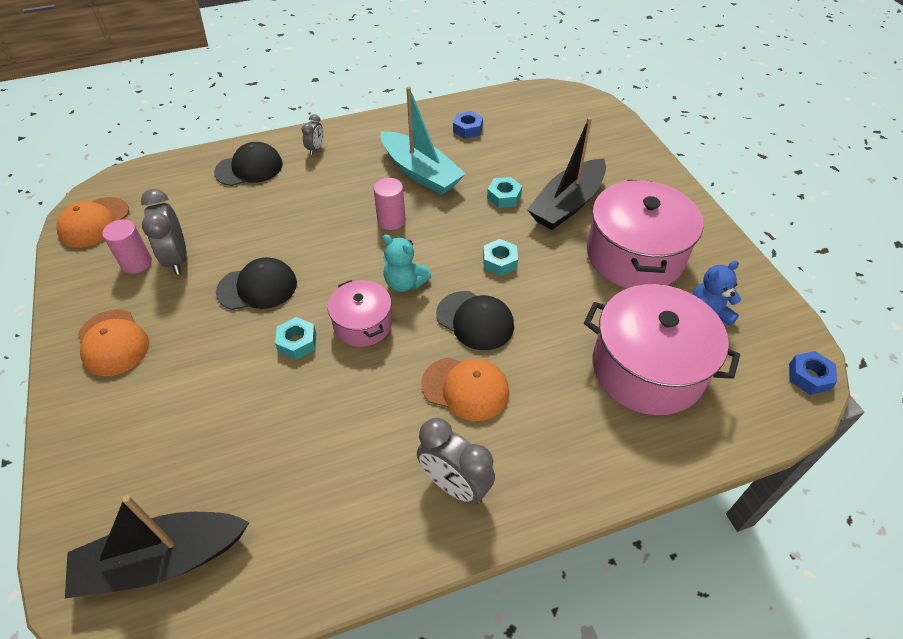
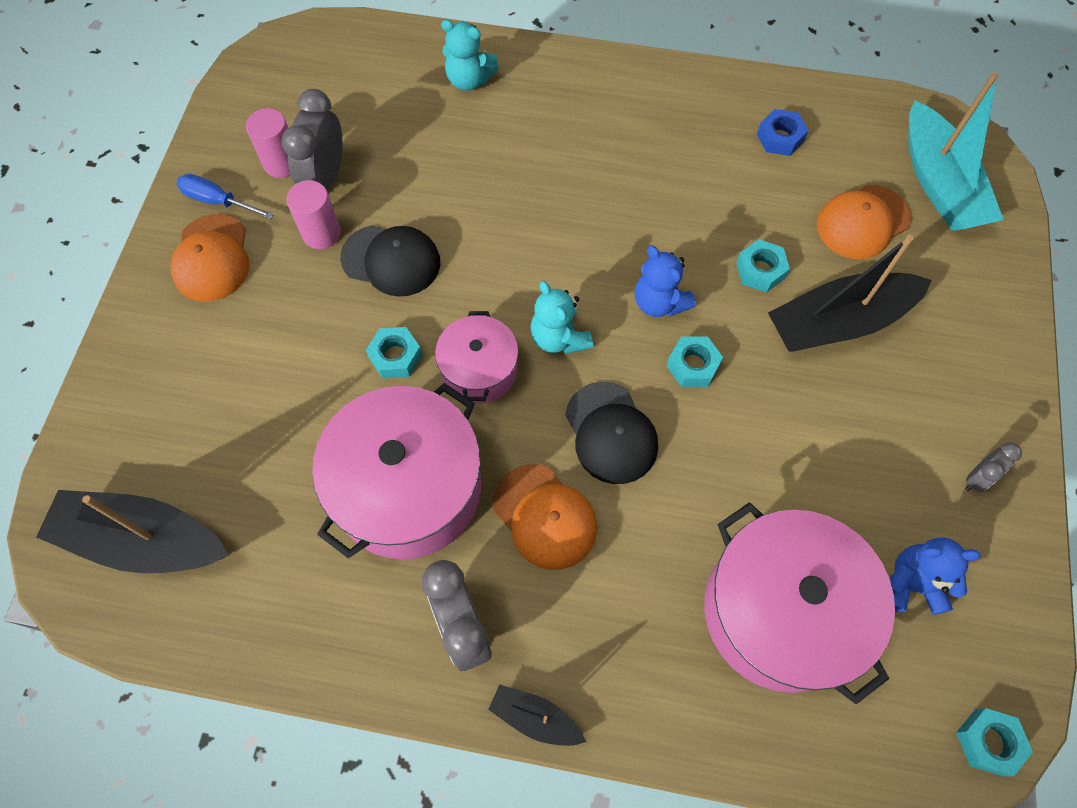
camera: 30 degrees right, 15 degrees up
(94, 222) = (264, 84): orange cap -> orange cap (862, 222)
(97, 305) = (217, 201): none -> blue screwdriver
(249, 168) = (469, 80): black cap -> turquoise teddy bear
(316, 149) = (564, 84): grey clock -> grey clock (977, 478)
(391, 220) = (595, 239): pink cylinder -> pink cylinder (321, 233)
(420, 172) = (674, 182): turquoise boat -> turquoise boat (939, 183)
(455, 237) = (659, 302): none -> blue teddy bear
(544, 515) = (535, 718): none -> black boat
(635, 255) = (878, 445): pink pot -> pink pot (408, 488)
(809, 377) = (988, 742): blue nut -> turquoise nut

